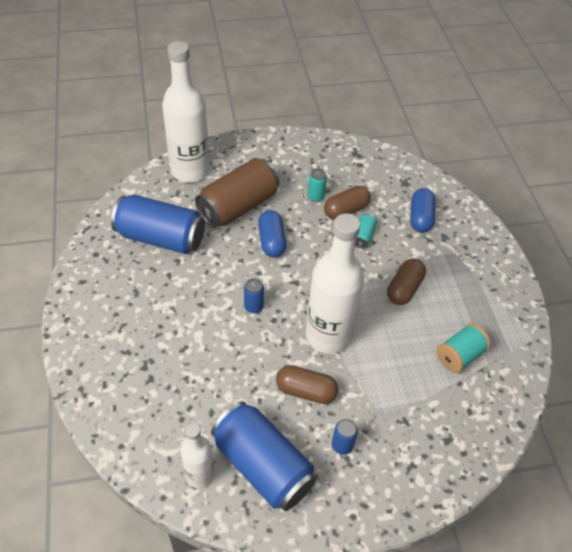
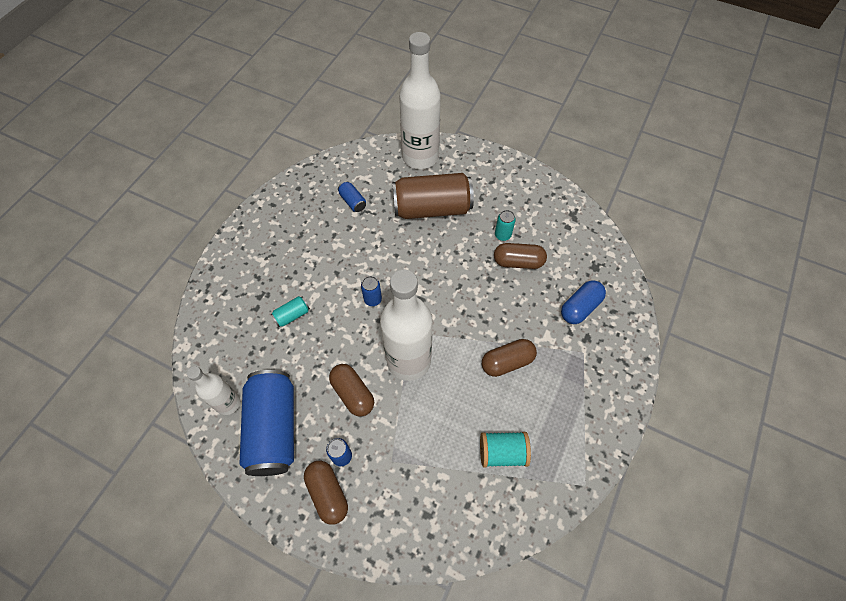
camera: 40 degrees right, 10 degrees up
(161, 238) = (352, 201): blue can -> blue can, size x0.42
(271, 241) = (433, 253): blue capsule -> none
(357, 482) = (327, 493): none -> brown capsule
(363, 236) = (512, 294): turquoise can -> turquoise can (292, 315)

